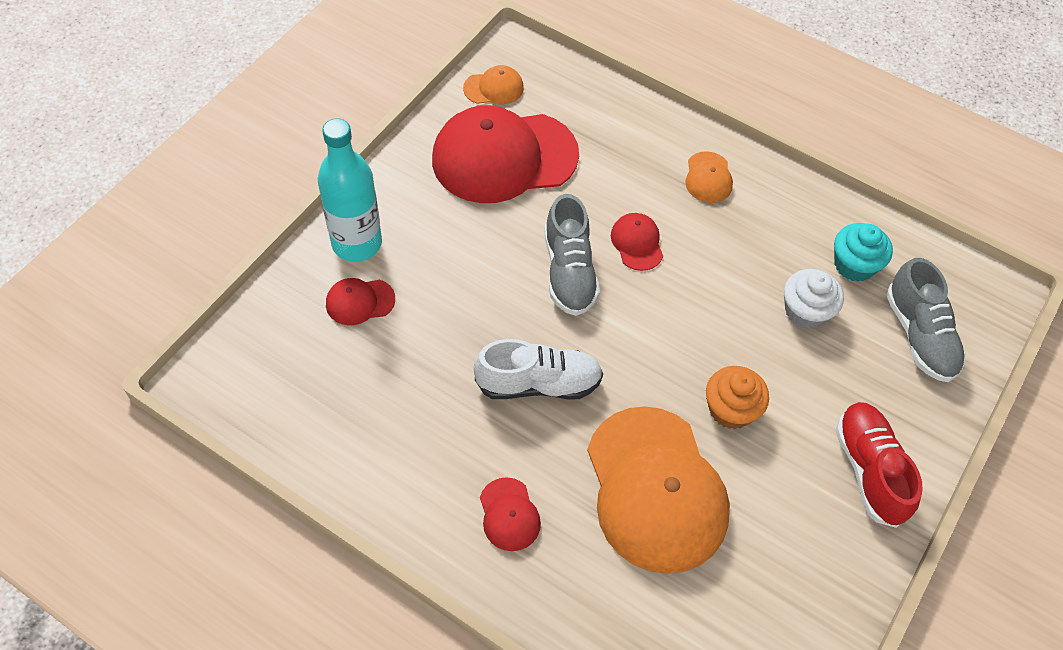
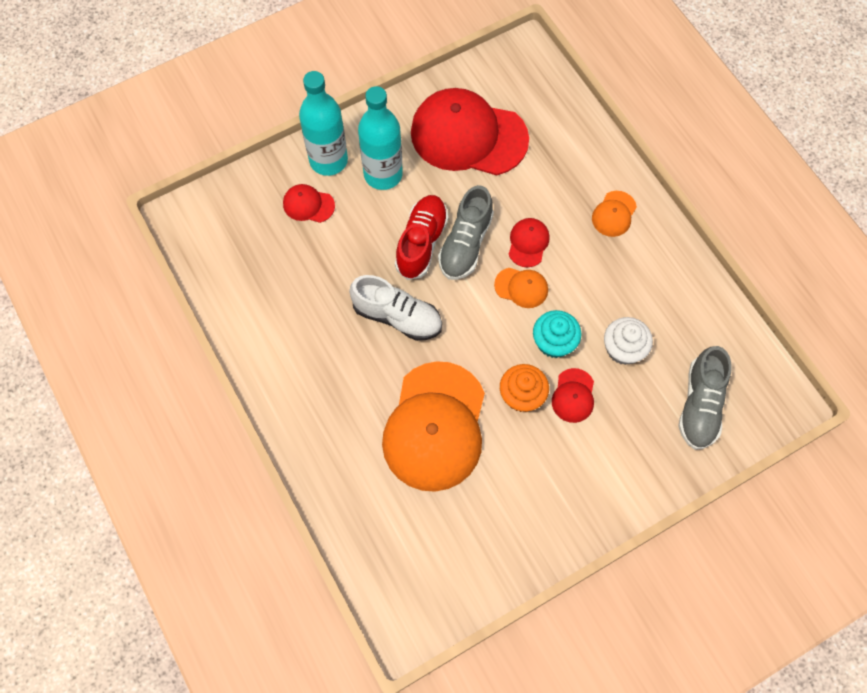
camera: 30 degrees right, 10 degrees up
(430, 234) = (383, 174): none -> turquoise bottle
(494, 88) = (492, 76): orange cap -> orange cap (521, 287)
(509, 514) = (327, 397): red cap -> red cap (573, 396)
(854, 265) = (685, 330): turquoise cupcake -> turquoise cupcake (554, 342)
(869, 470) = (595, 484): red shoe -> red shoe (421, 242)

